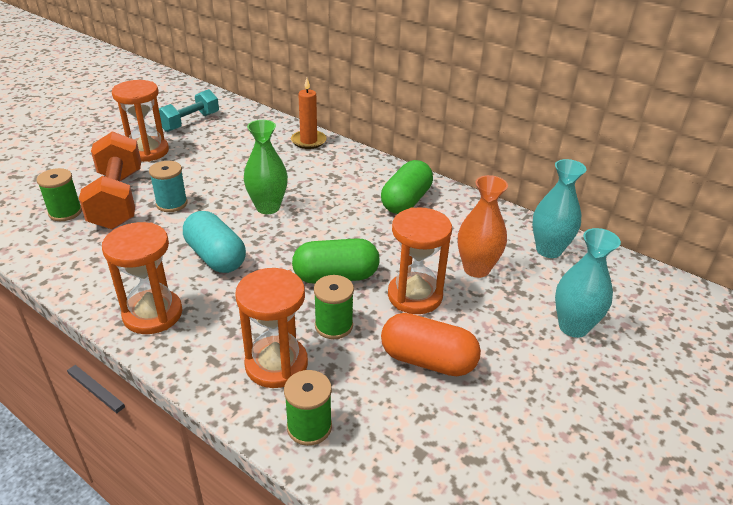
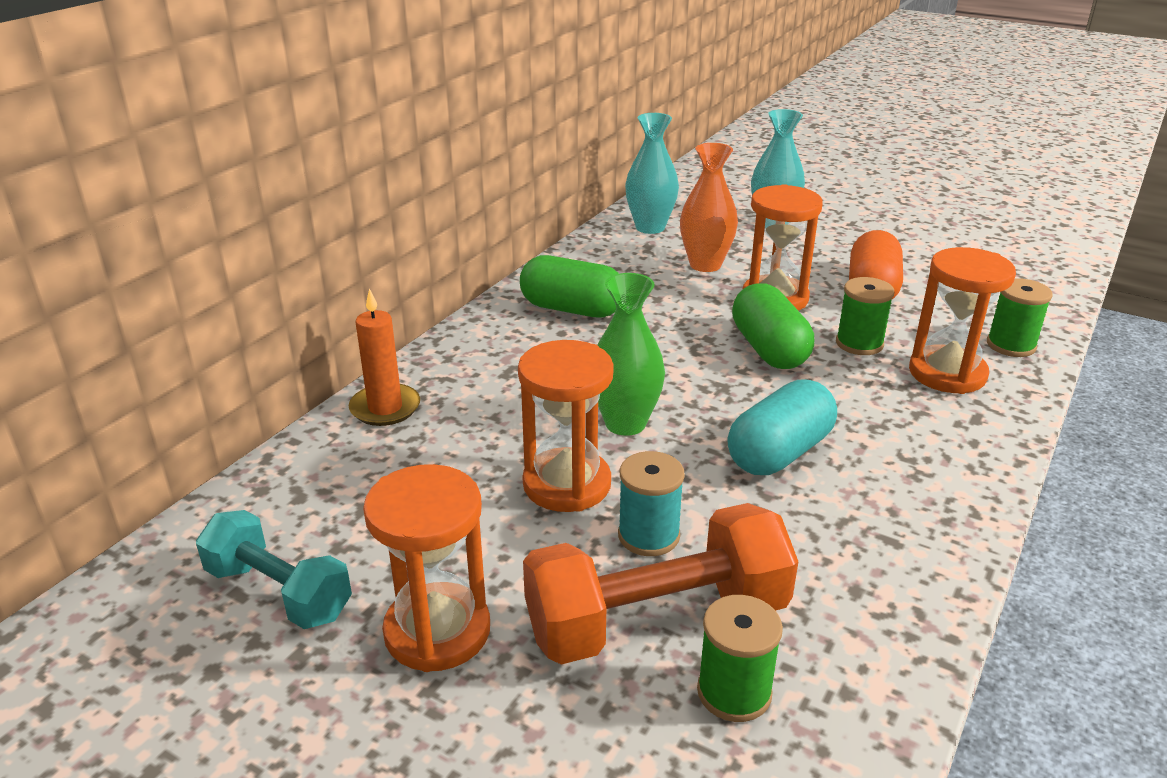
camera: 95 degrees left, 5 degrees down
(153, 314) = (937, 485): orange hourglass -> orange hourglass (567, 484)

